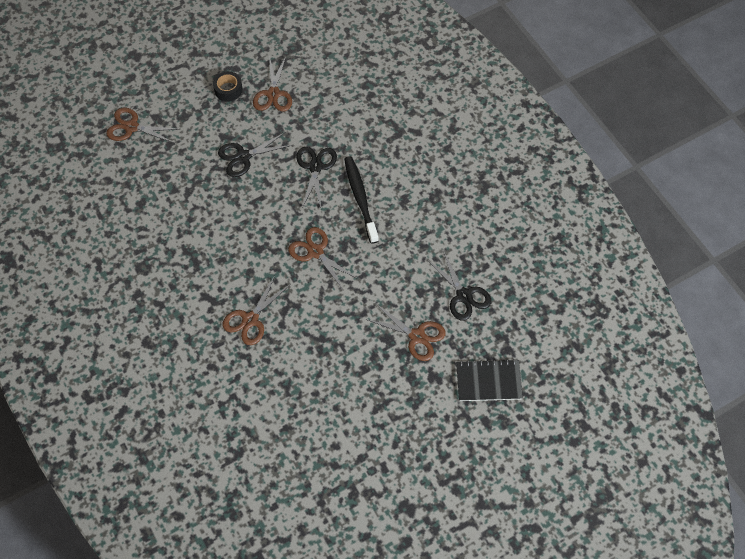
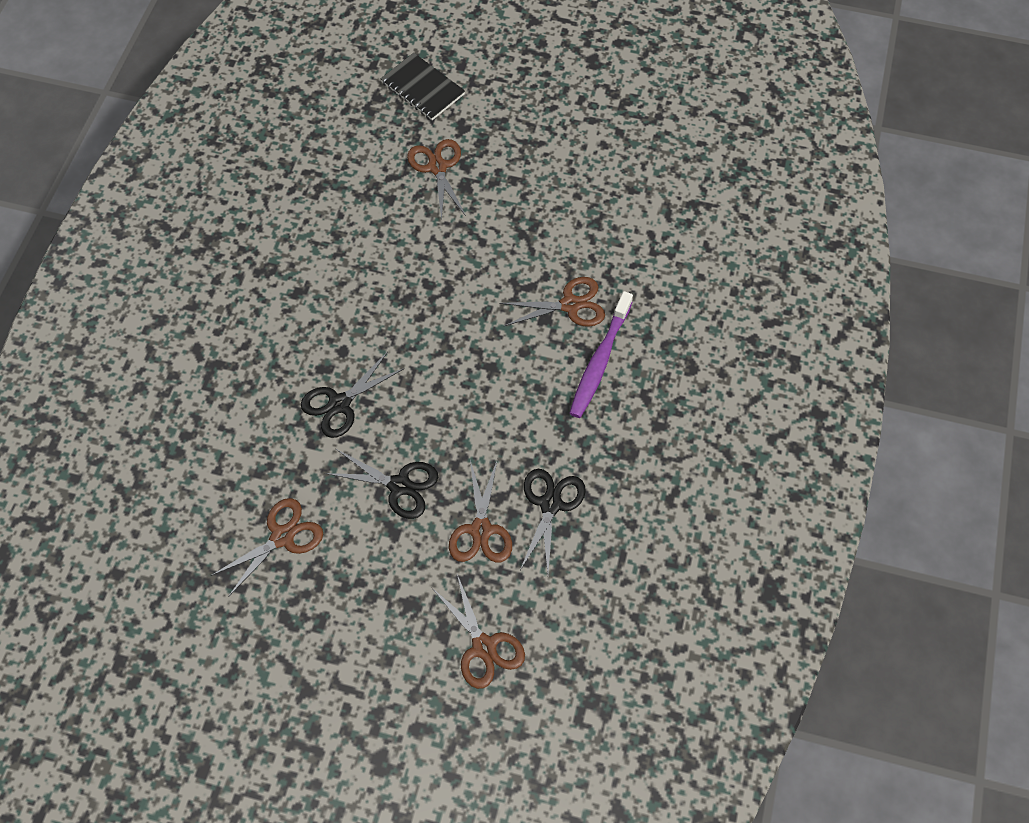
camera: 135 degrees left, 0 degrees up
(202, 302) = (600, 361): none -> purple toothbrush
(228, 90) = (324, 592): black tape -> none
(315, 251) = (440, 316): brown scissors -> brown scissors (481, 530)
(360, 198) = (336, 330): black toothbrush -> none
(464, 296) = (357, 164): black scissors -> black scissors (551, 504)

